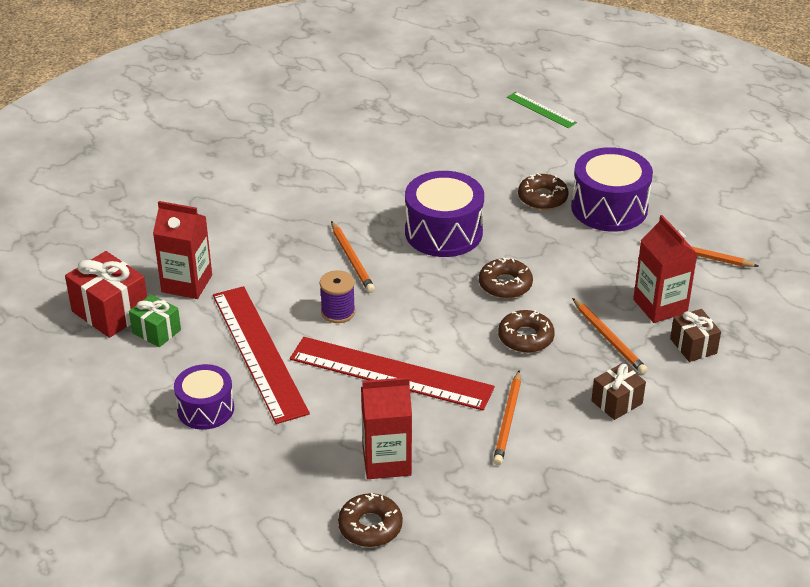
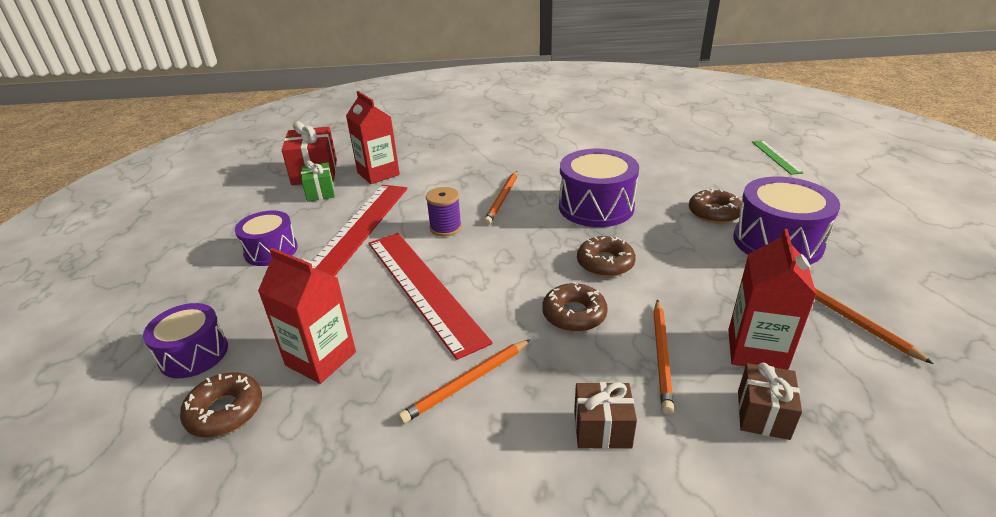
camera: 40 degrees right, 5 degrees down
(282, 512) = (194, 354): none -> purple drum

